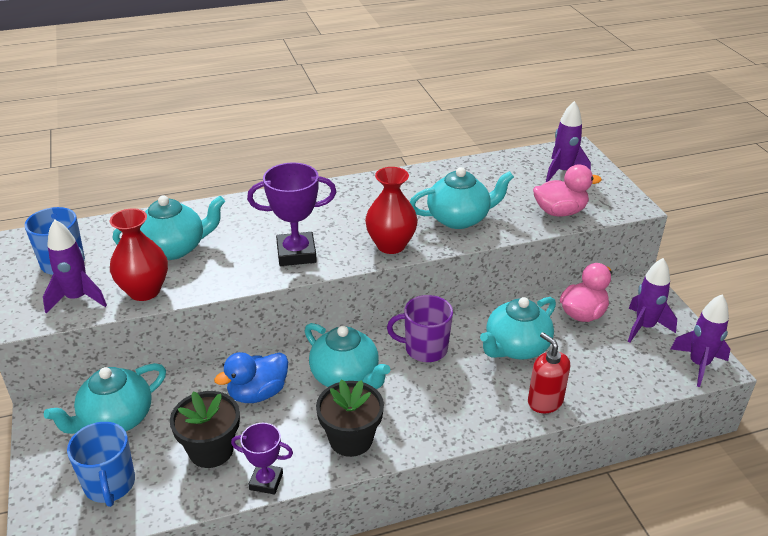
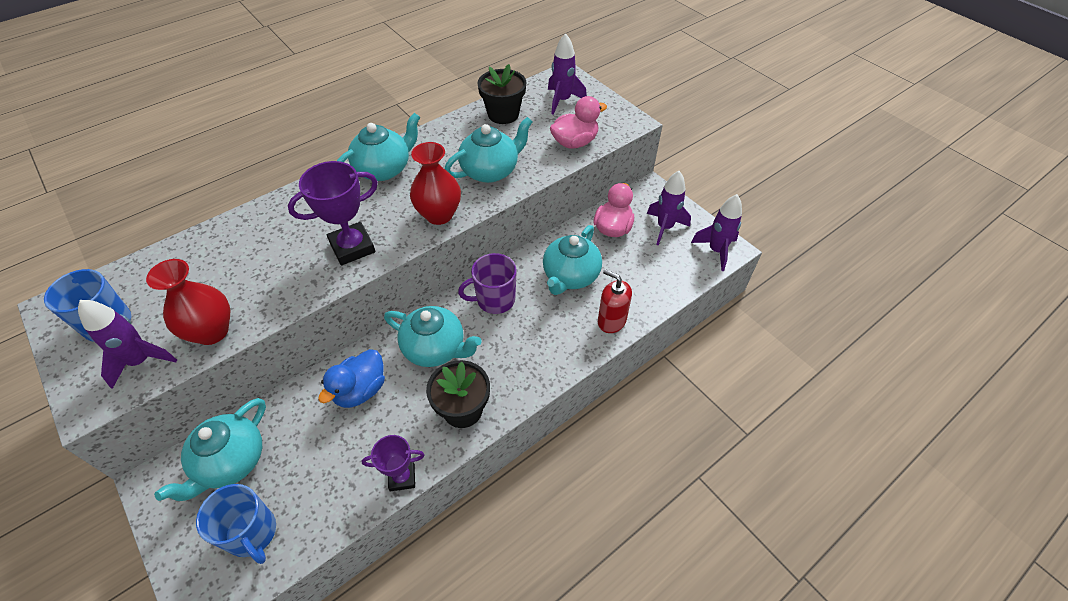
camera: 20 degrees left, 15 degrees up
(174, 248) = (225, 274): turquoise teapot -> turquoise teapot (384, 169)
(211, 450) = (338, 463): black flower pot -> black flower pot (503, 114)

